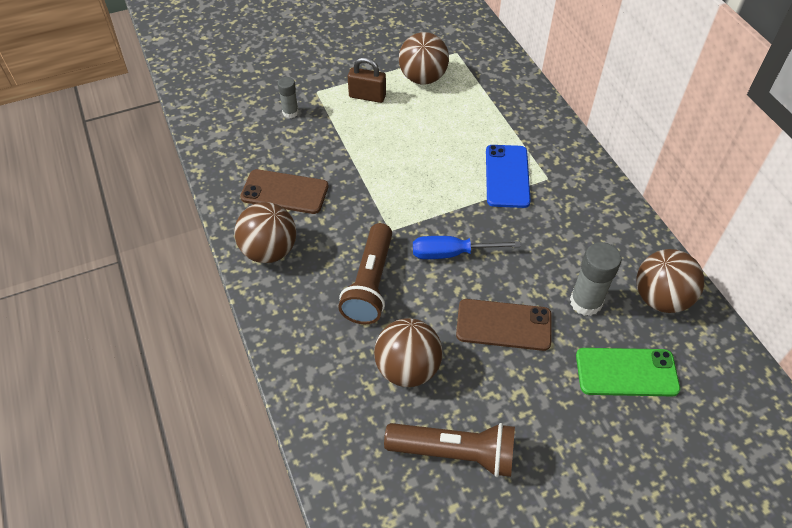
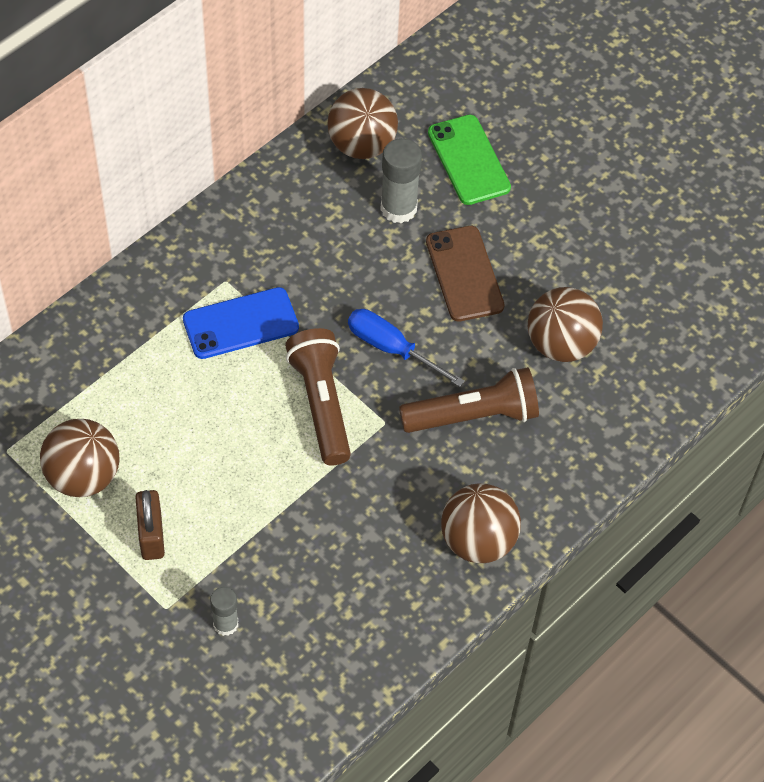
camera: 115 degrees left, 5 degrees up
(284, 192) = (378, 565): brown phone -> none
(451, 253) = (391, 348): blue screwdriver -> blue screwdriver turned 150 degrees clockwise
(455, 453) = (629, 278): brown flashlight -> brown flashlight (321, 404)

